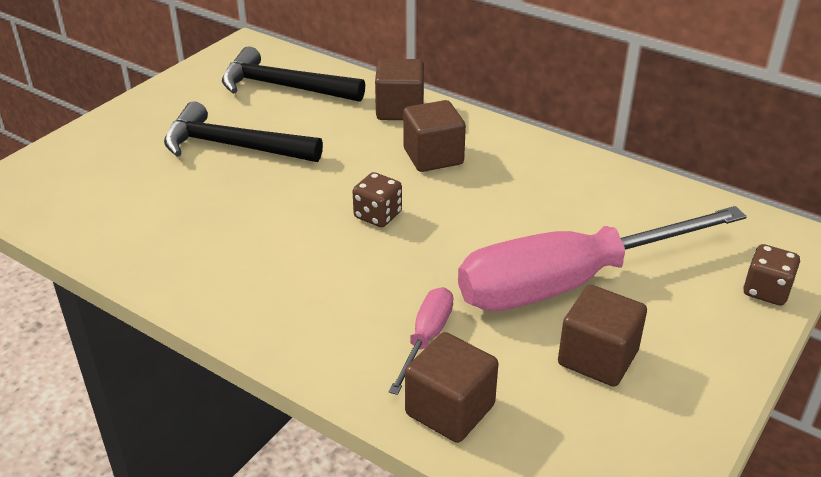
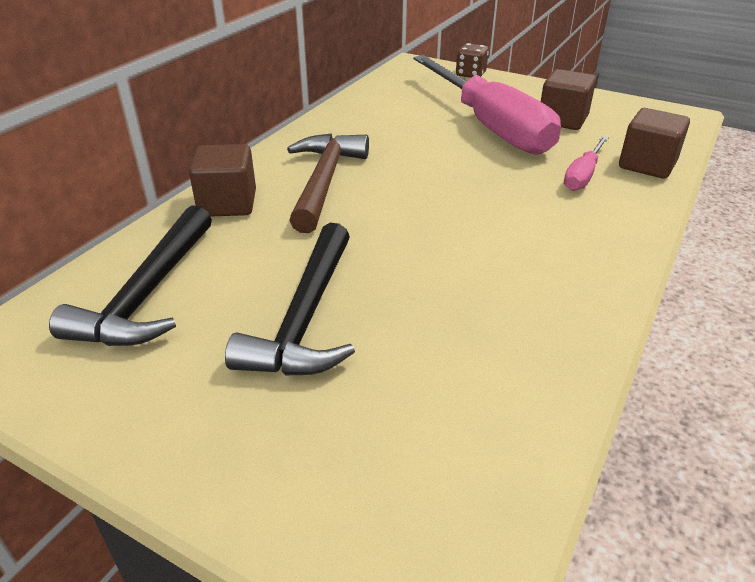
camera: 95 degrees left, 0 degrees up
(378, 215) = (430, 205): brown dice -> none
(426, 338) = (583, 175): pink screwdriver -> pink screwdriver turned 75 degrees counterclockwise
(433, 156) = (324, 181): brown cube -> brown hammer

